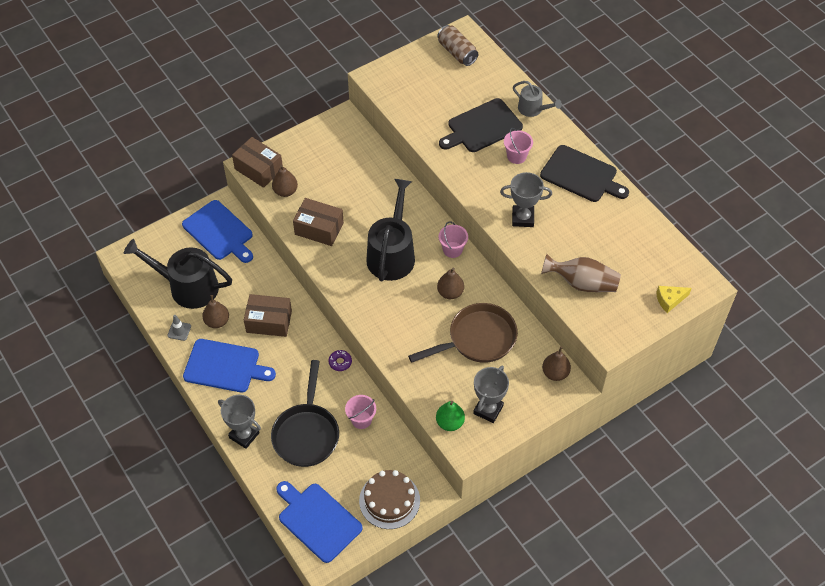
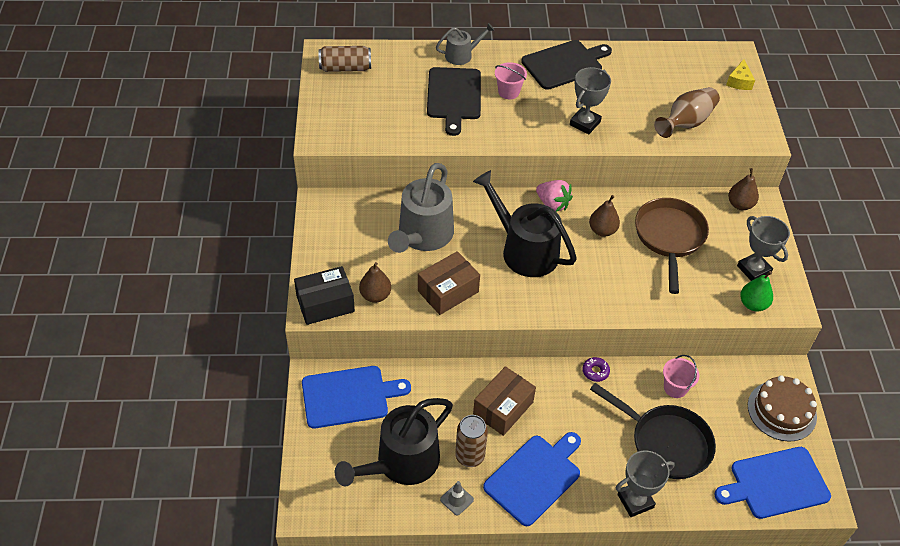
camera: 60 degrees left, 5 degrees down
(217, 321) = (470, 456): brown pear -> brown can
(259, 169) = (325, 304): brown box -> black box
(359, 189) = (423, 235): none -> grey watering can
(452, 249) = (552, 204): pink bucket -> pink strawberry

